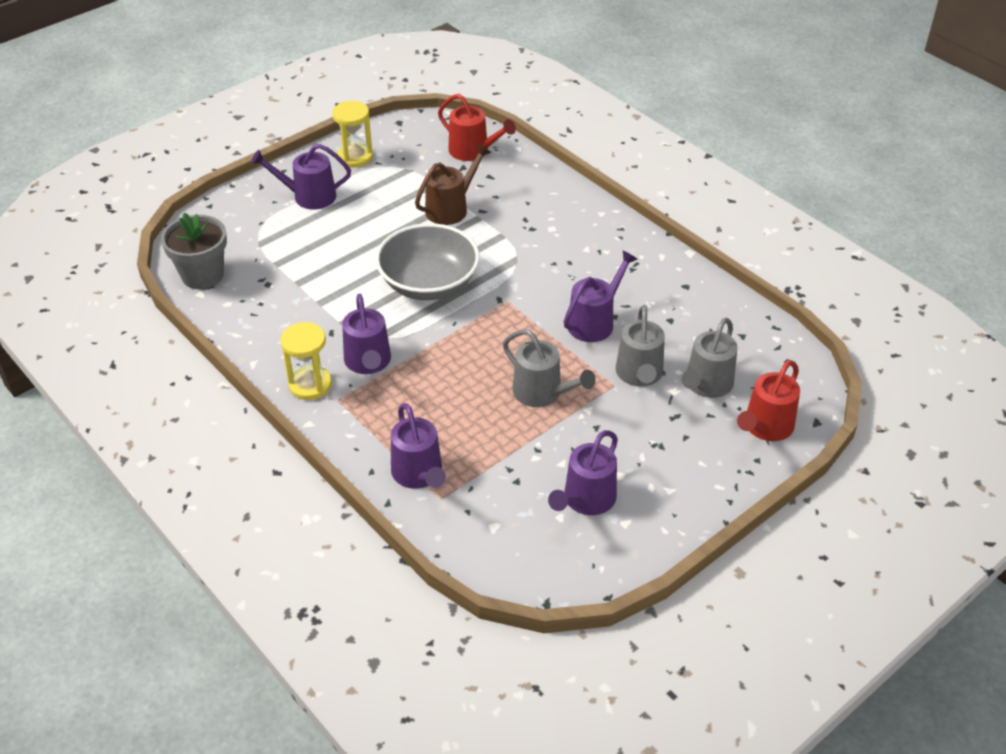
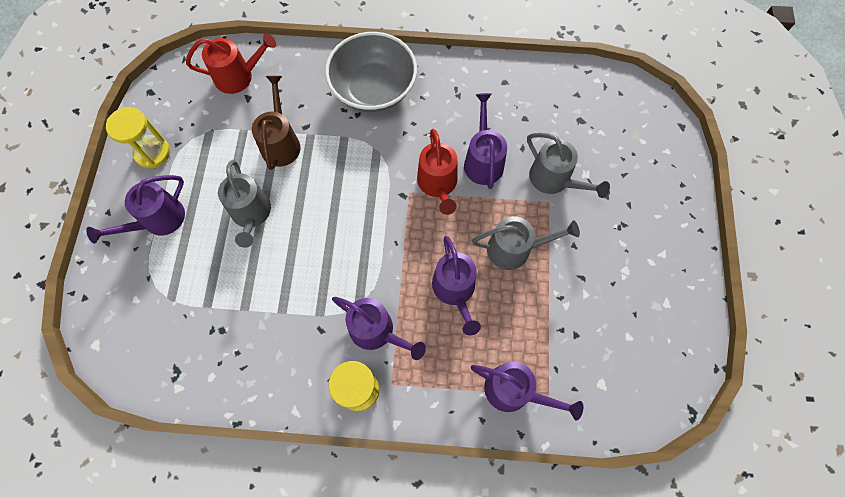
camera: 45 degrees left, 25 degrees up
(202, 275) = (159, 369): grey flower pot -> none
(429, 284) = (341, 224): grey bowl -> grey bowl (373, 88)
(586, 500) = (629, 309): purple watering can -> purple watering can (455, 290)
(706, 385) = (598, 152): grey watering can -> grey watering can (251, 214)
(765, 427) = (661, 155): red watering can -> red watering can (438, 184)

